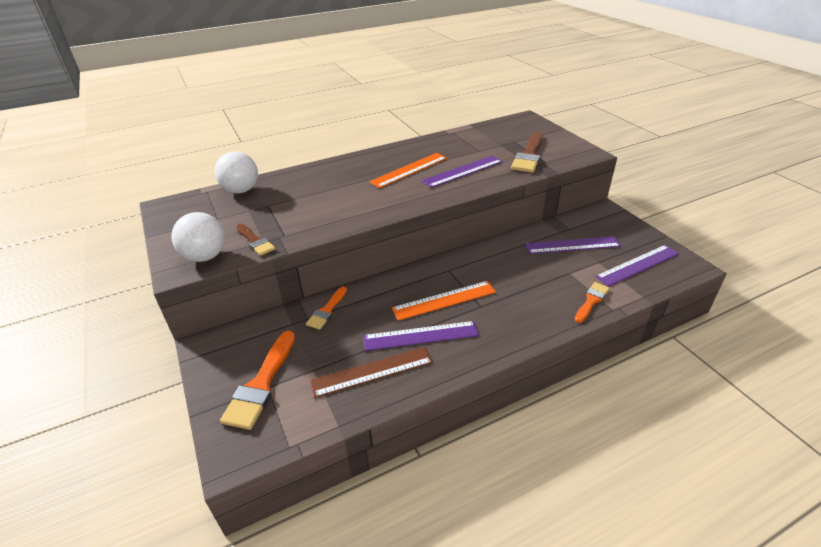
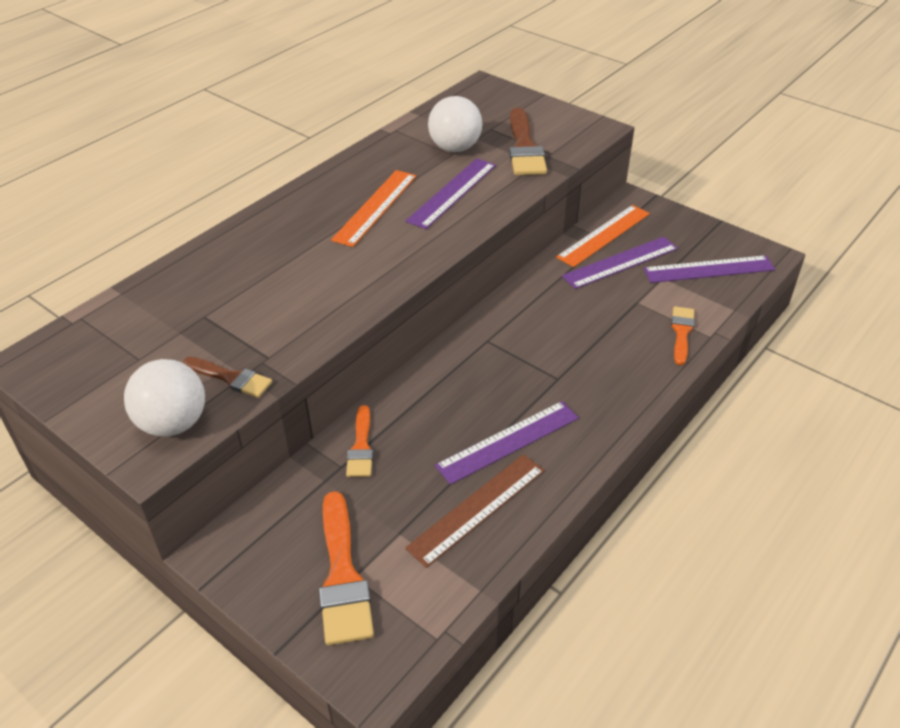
camera: 25 degrees left, 5 degrees up
(241, 190) = (139, 302): white ball -> white ball (455, 148)
(444, 300) = (508, 384): orange ruler -> orange ruler (604, 235)
(638, 265) = (709, 269): purple ruler -> purple ruler turned 45 degrees clockwise

